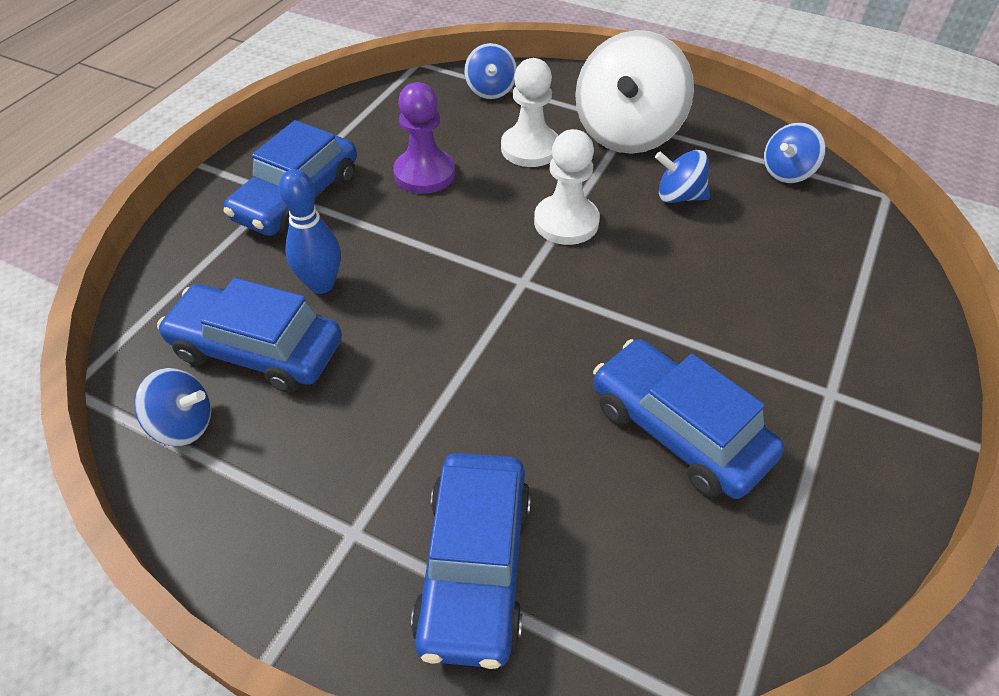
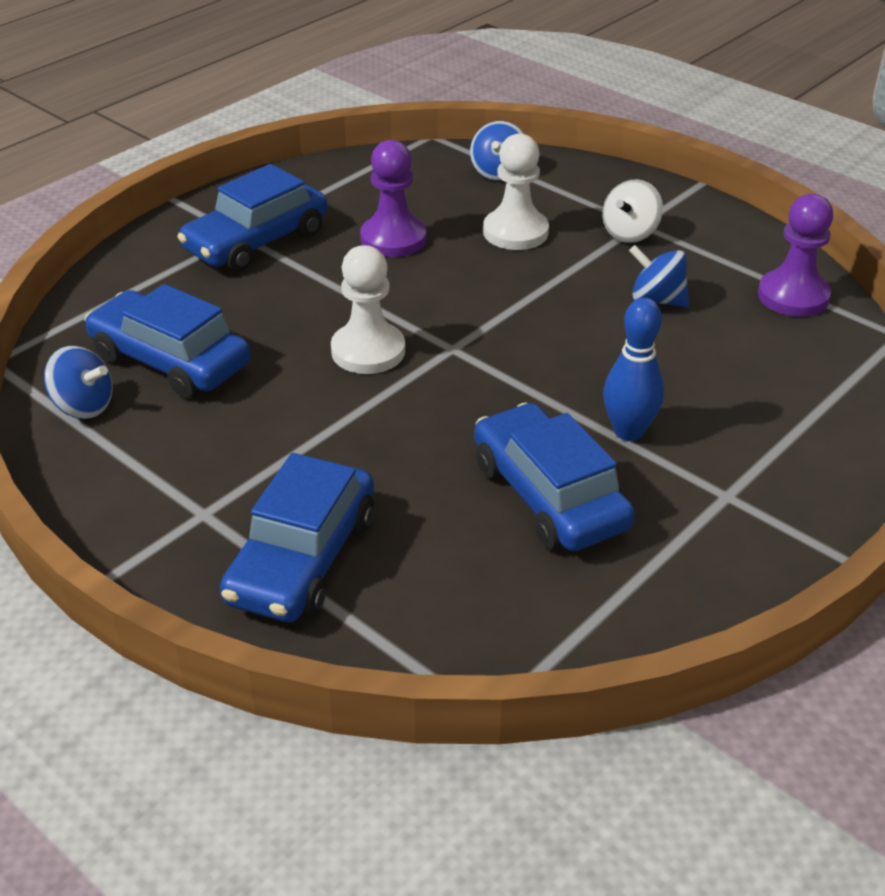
camera: 15 degrees right, 10 degrees down
(321, 284) = (251, 318): blue bowling pin -> blue bowling pin (628, 431)
(566, 222) = (522, 304): white pawn -> white pawn (368, 351)
(627, 133) = (630, 233): white spinning top -> white spinning top, size x0.49
(787, 172) = (793, 296): blue spinning top -> purple pawn

